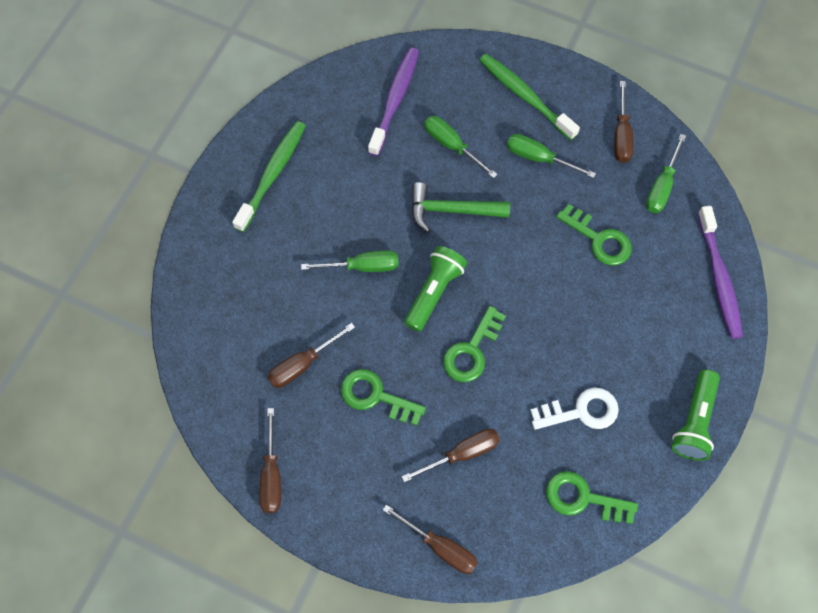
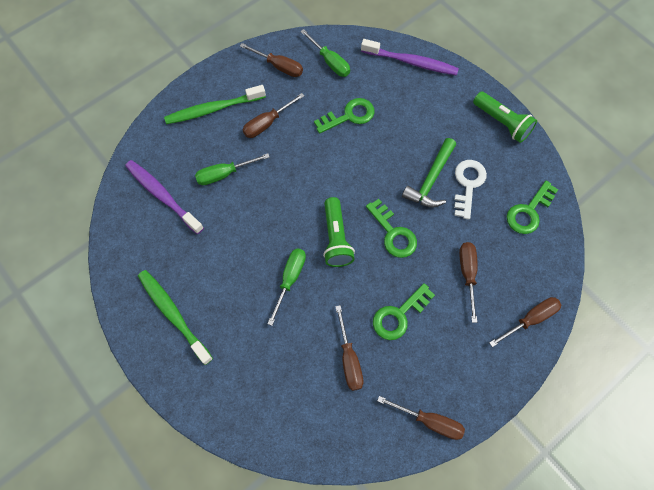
camera: 65 degrees left, 0 degrees up
(434, 292) = (336, 238): green flashlight -> green flashlight turned 150 degrees counterclockwise
(451, 210) = (277, 198): green hammer -> green hammer (431, 180)
(538, 158) = (267, 123): green screwdriver -> brown screwdriver

